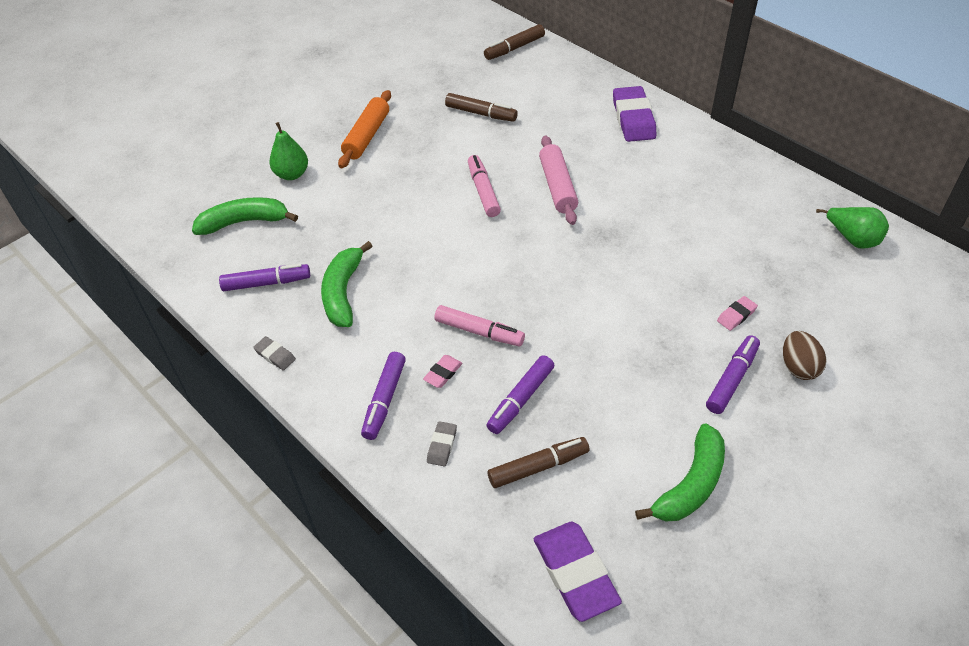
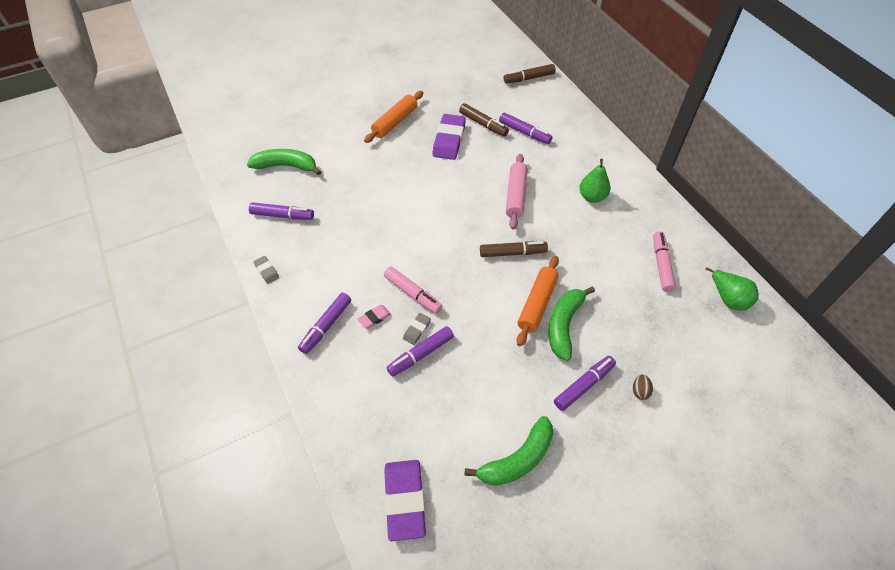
camera: 15 degrees right, 5 degrees up
(292, 174) = (332, 138): green pear -> green pear (592, 197)
(343, 292) = (331, 237): green banana -> green banana (564, 325)
(442, 445) = (351, 373): grey eraser -> grey eraser (417, 330)
(483, 191) = (460, 185): pink marker -> pink marker (661, 265)
(536, 112) = (524, 132): none -> purple marker
(538, 467) = (412, 410): brown marker -> brown marker (512, 253)
(633, 118) = (595, 156): purple eraser -> purple eraser (449, 140)
(637, 303) = (537, 304): none -> orange rolling pin
(736, 315) = (608, 335): pink eraser -> none
(798, 367) = (640, 391): brown egg -> brown egg, size x0.62

